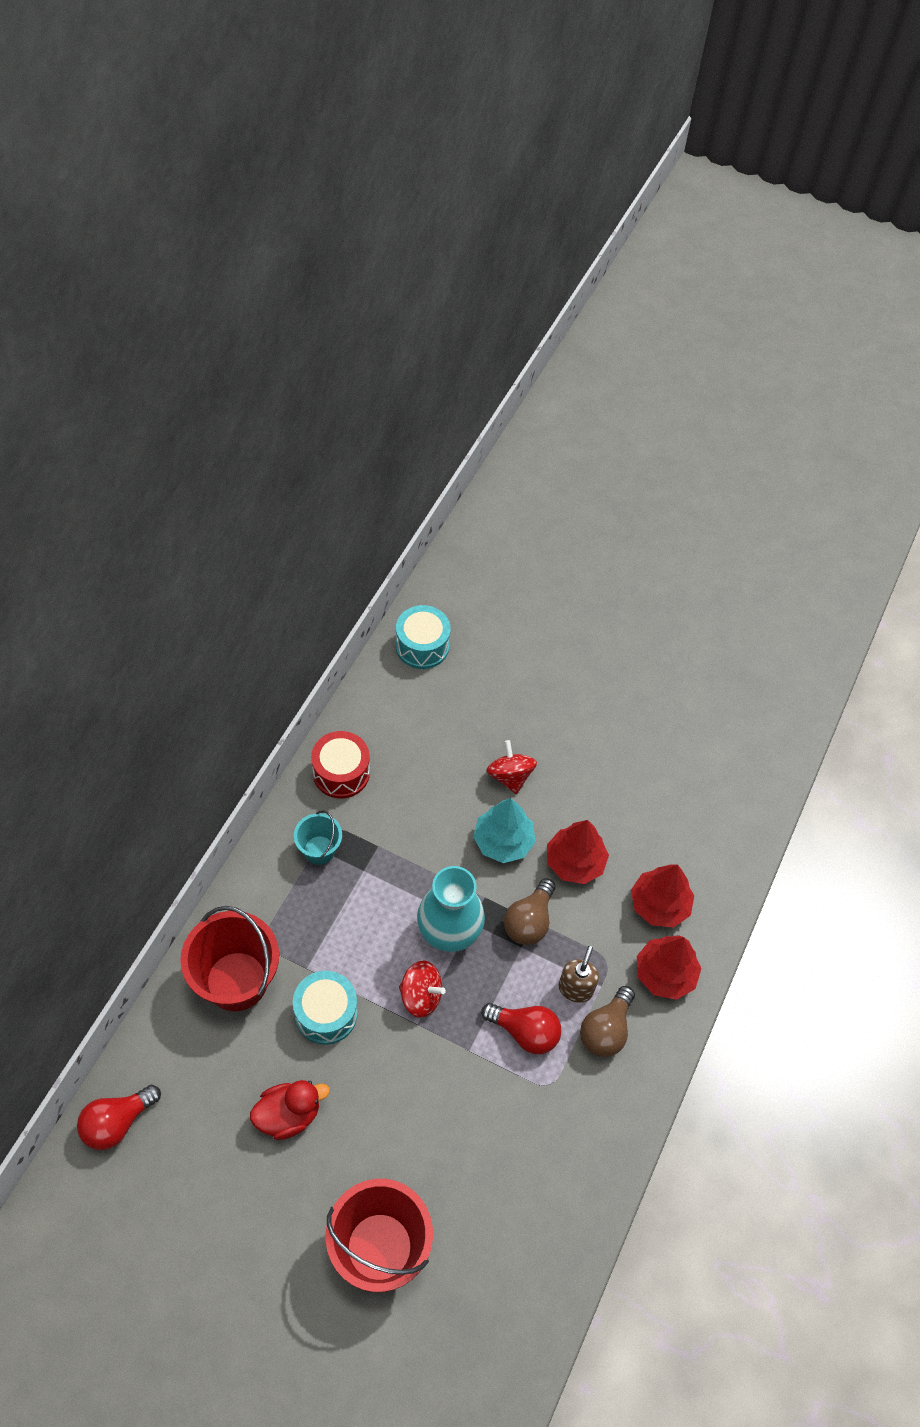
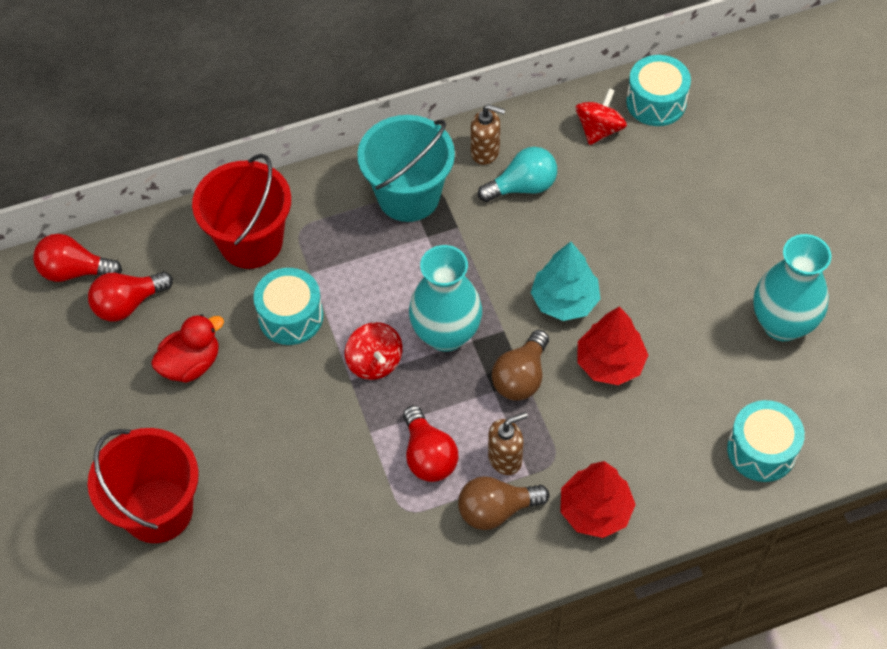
camera: 50 degrees right, 0 degrees up
(190, 1111) = (128, 304): none -> red light bulb
(288, 1115) = (191, 364): red duck -> red duck turned 60 degrees counterclockwise
(319, 850) = (408, 196): turquoise bucket -> turquoise bucket, size x1.87
(341, 773) = (485, 152): red drum -> brown soap dispenser
(393, 779) = (522, 187): none -> turquoise light bulb
(510, 776) = (625, 255): red spinning top -> red spinning top (599, 130)
(529, 921) = (521, 377): brown light bulb -> brown light bulb turned 45 degrees counterclockwise
(651, 746) = (782, 324): none -> turquoise vase
(659, 904) = (650, 454): red tree -> none
(720, 844) = (761, 450): none -> turquoise drum

